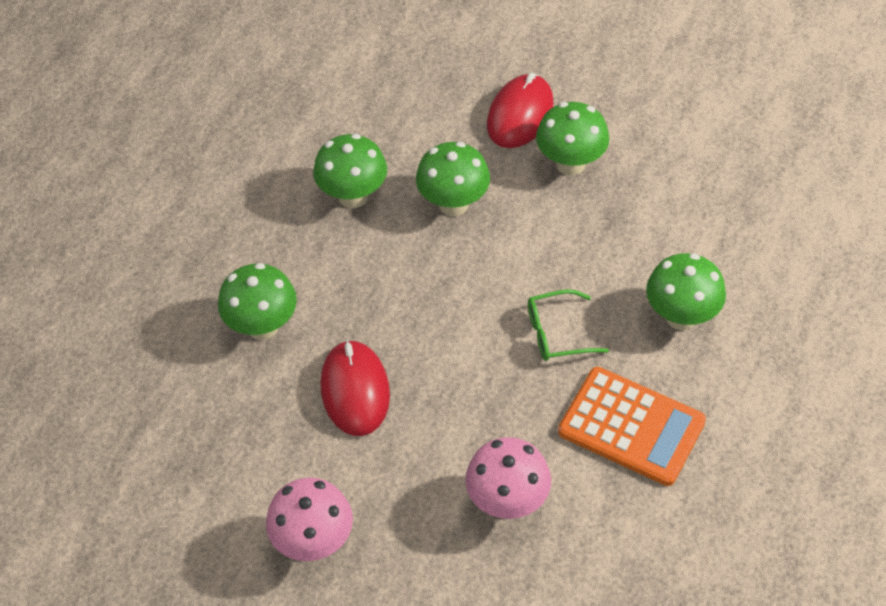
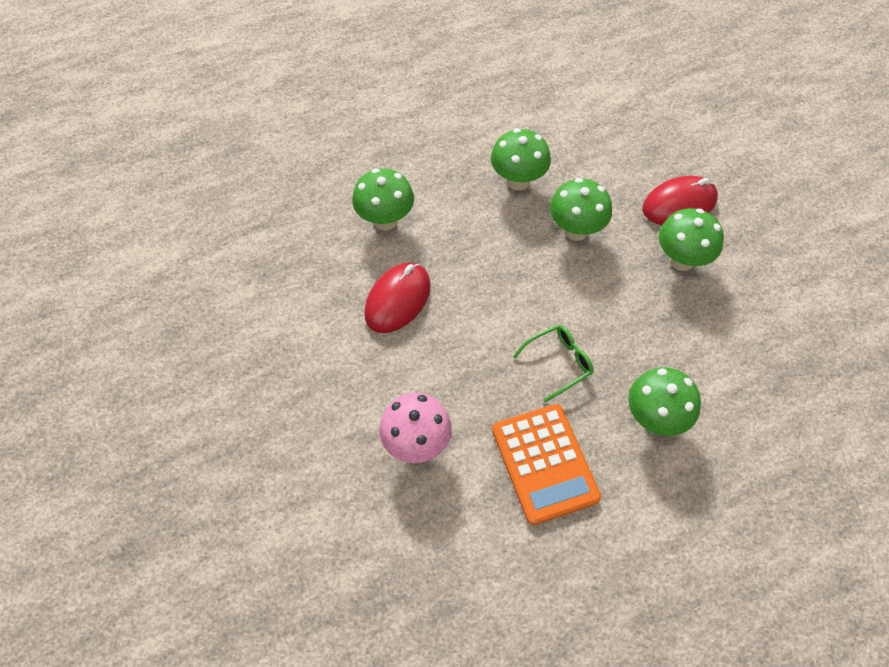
camera: 40 degrees right, 5 degrees up
(314, 542) = (282, 371): pink mushroom -> none
(557, 333) = (558, 363): green glasses -> green glasses turned 120 degrees clockwise

